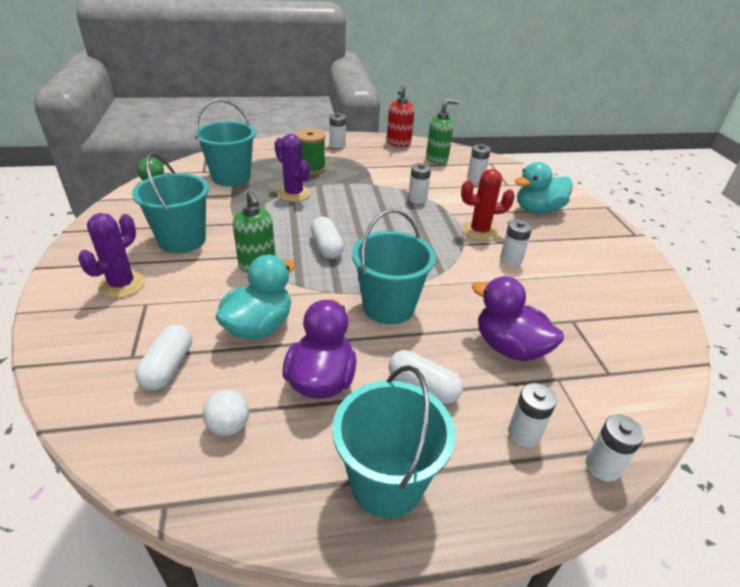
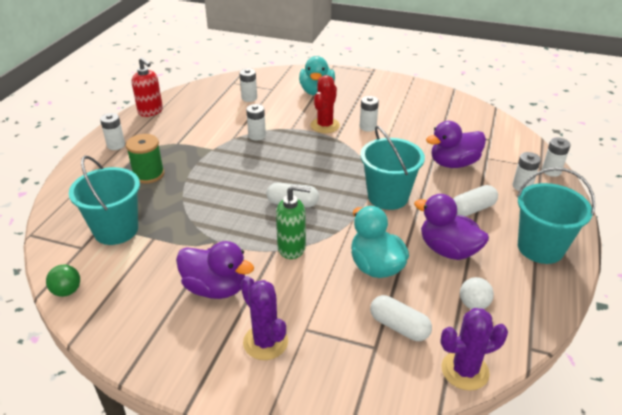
camera: 60 degrees left, 0 degrees up
(182, 240) = (215, 288): turquoise bucket -> purple duck
(293, 194) = (188, 198): purple cactus -> purple cactus (465, 370)
(437, 159) = (201, 103): green soap dispenser -> none

